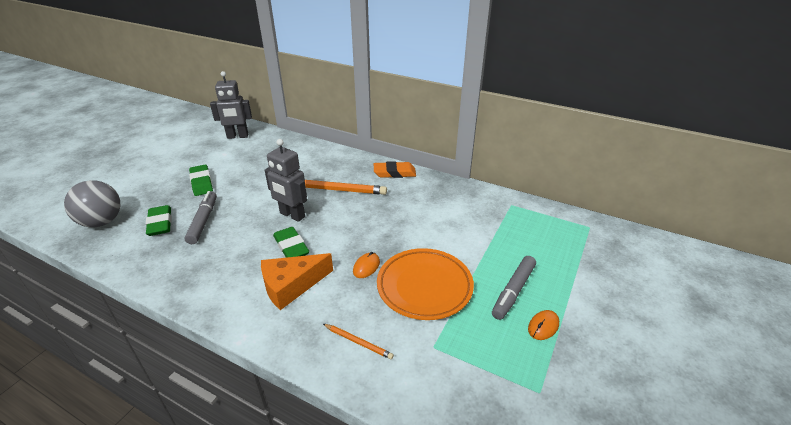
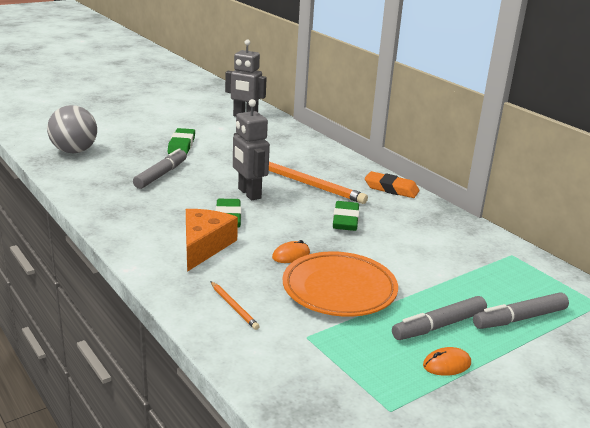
camera: 25 degrees right, 10 degrees down
(160, 223) = (122, 166): green eraser -> green eraser (345, 220)
(291, 286) = (204, 246): orange cheese -> orange cheese turned 105 degrees clockwise
(556, 261) = (520, 318): none -> grey marker

